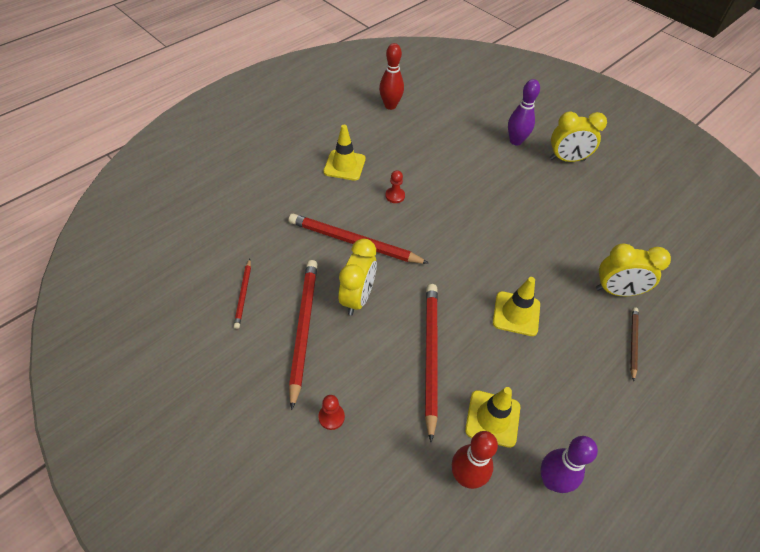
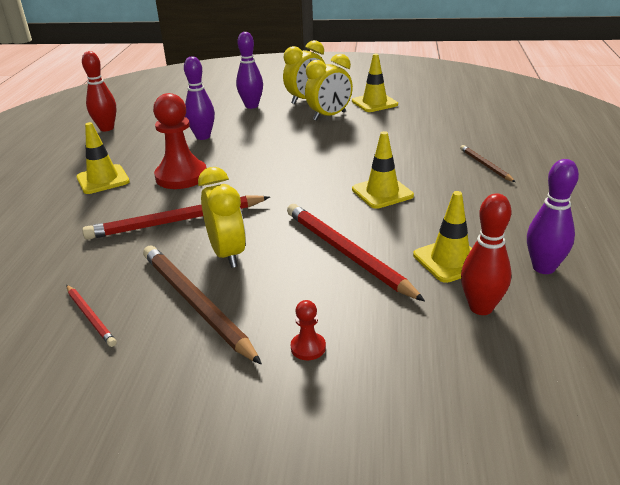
camera: 35 degrees left, 20 degrees down
(303, 329) = (195, 304): red pencil -> brown pencil
(395, 196) = (181, 176): red pawn -> red pawn, size x2.22
(446, 158) = (203, 136): none -> purple bowling pin
(617, 291) = (436, 146): yellow clock -> yellow clock (329, 116)
(621, 200) = (374, 103): none -> yellow traffic cone

